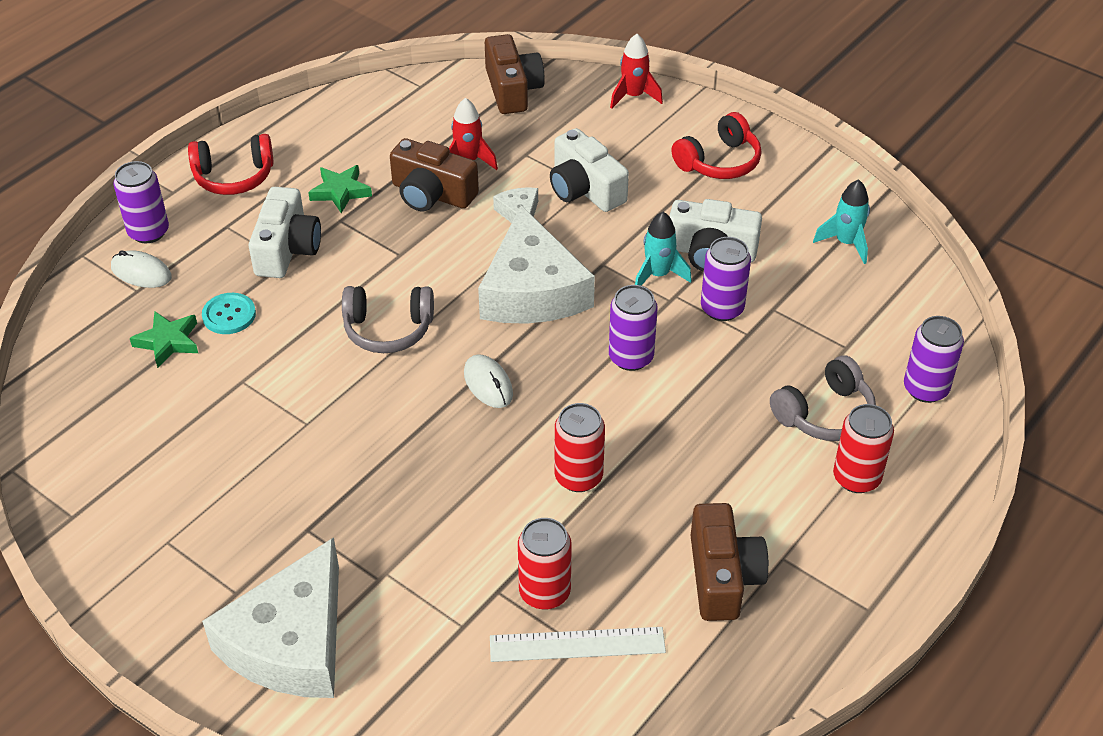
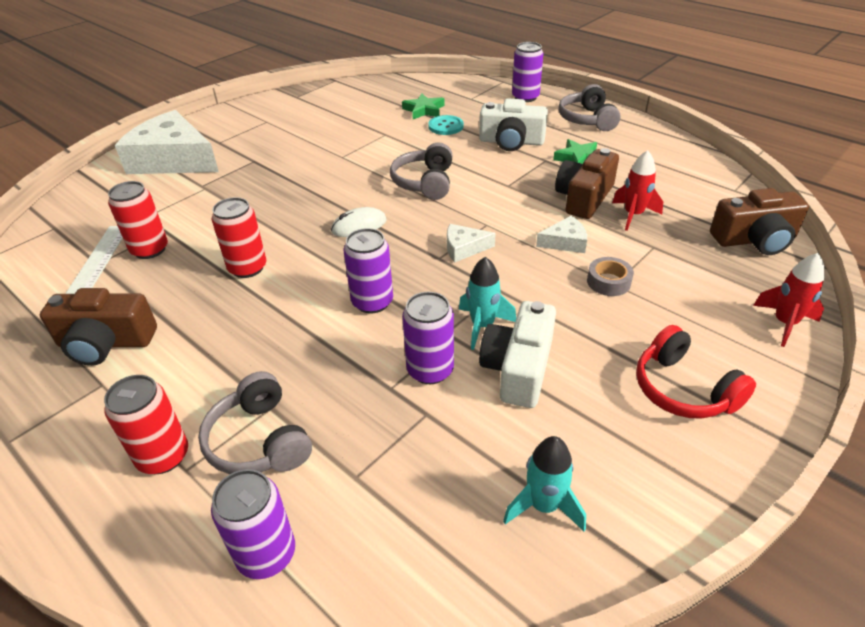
camera: 95 degrees right, 5 degrees down
(141, 272) = (487, 98): white mouse -> none
(234, 177) = (587, 119): red headphones -> grey headphones
(532, 290) = (464, 248): white cheese -> white cheese, size x0.43
(585, 189) = (608, 282): white camera -> grey tape

